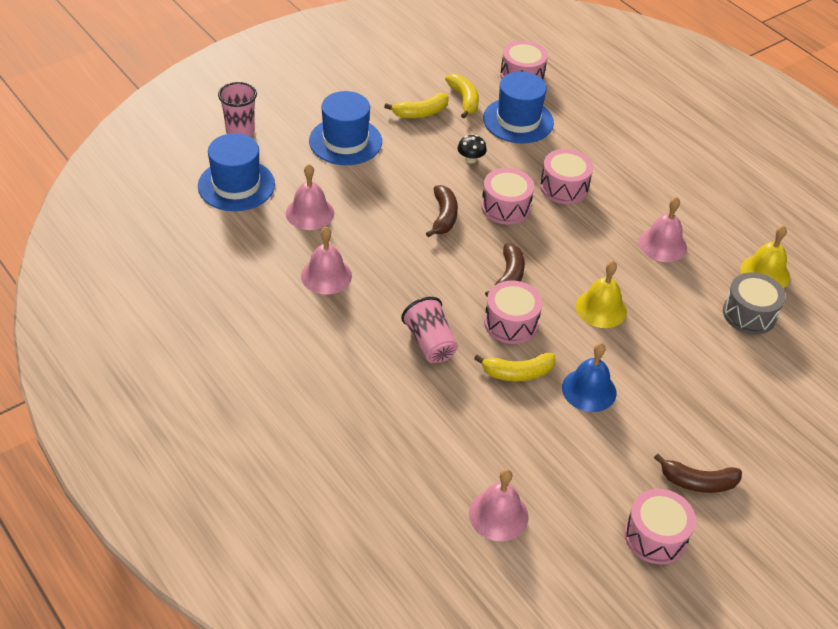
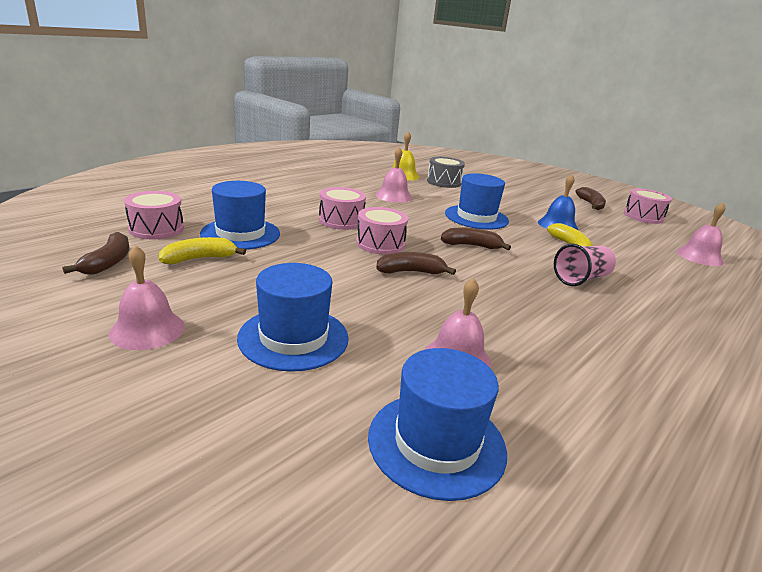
camera: 100 degrees left, 20 degrees down
(240, 131) = (282, 460): pink cup -> none
(326, 275) = (553, 338): pink bell -> pink bell (147, 329)
(421, 113) = (225, 284): yellow banana -> none
(456, 60) = (108, 262): none -> brown banana
(470, 159) = (311, 257): black mushroom -> none
(511, 323) = (522, 247): pink drum -> none
(601, 308) = (476, 217): yellow bell -> blue hat

